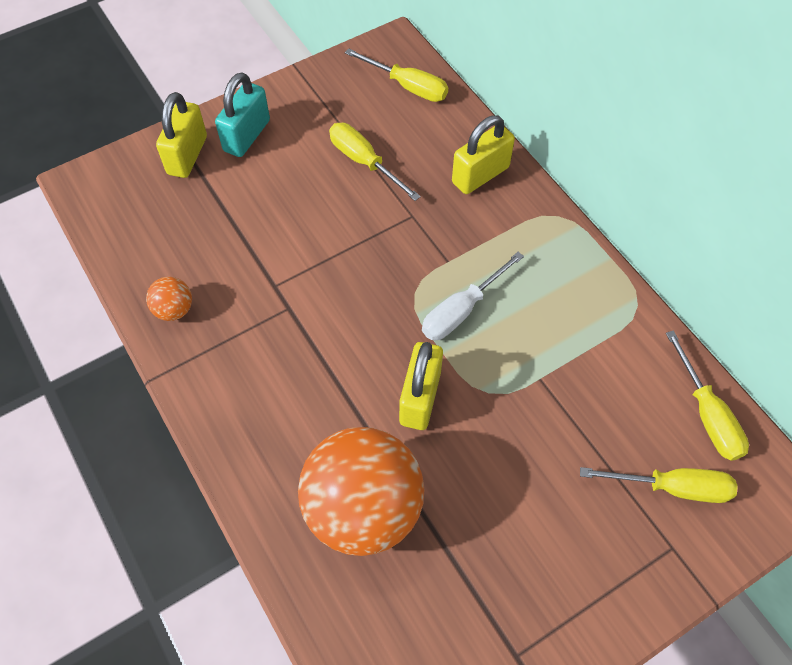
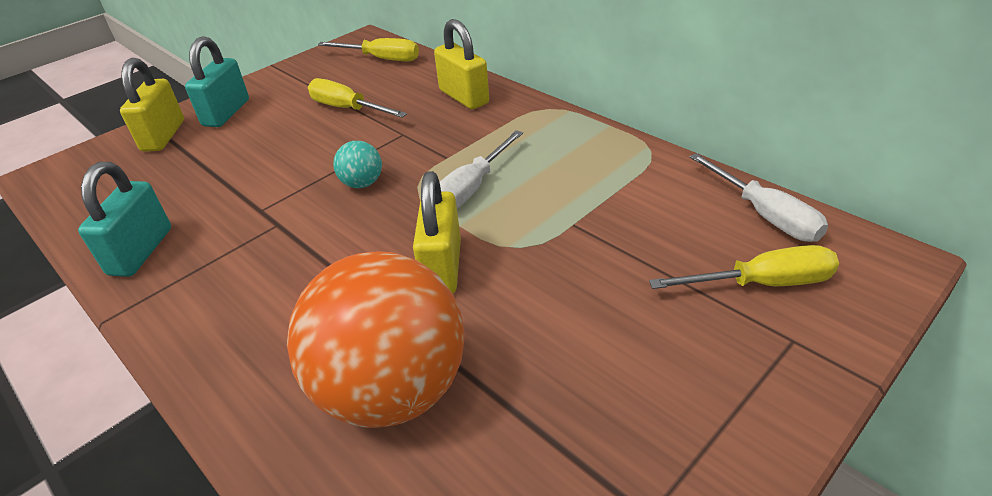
camera: 10 degrees left, 20 degrees down
(174, 310) = (141, 251): orange ball -> turquoise padlock
(366, 276) = (362, 183): none -> turquoise ball
(480, 175) = (464, 97): yellow padlock -> yellow padlock turned 75 degrees counterclockwise
(707, 414) = (764, 215): yellow screwdriver -> white screwdriver

